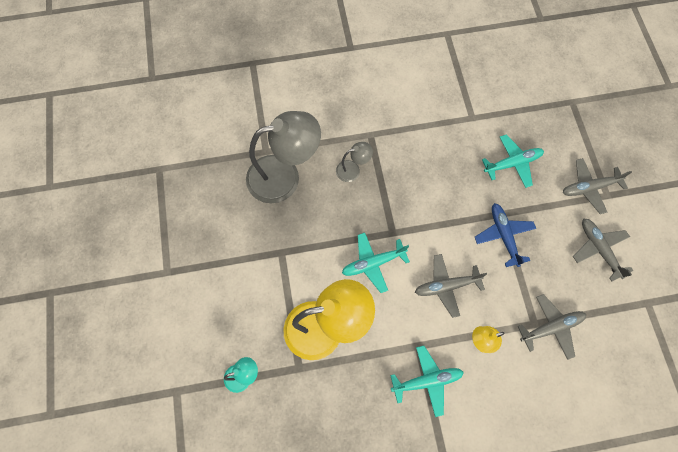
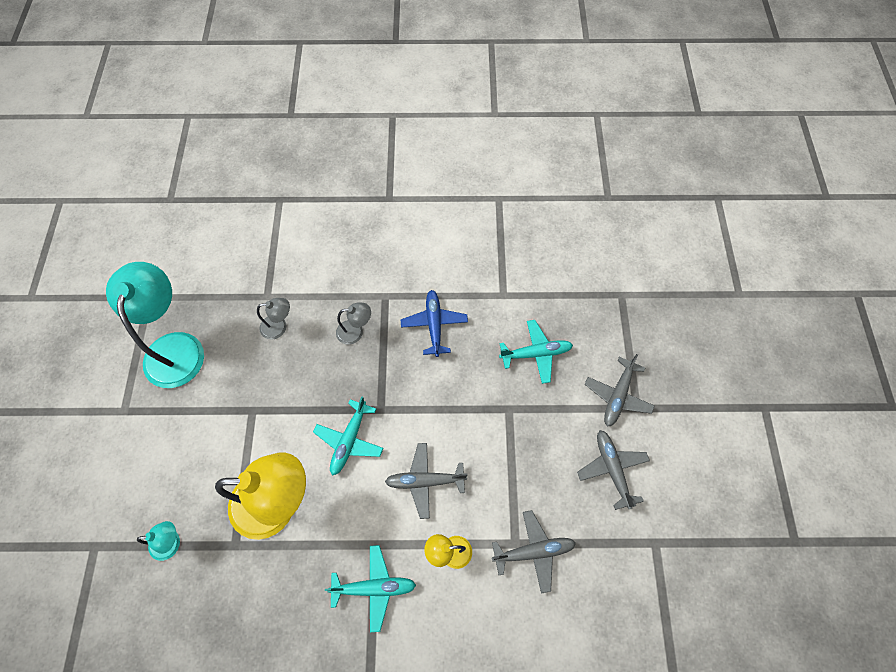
camera: 10 degrees right, 5 degrees down
(196, 209) = (175, 347): none -> turquoise lamp
(284, 176) = (279, 327): grey lamp -> grey lamp, size x0.46
(373, 263) = (349, 440): turquoise plane -> turquoise plane turned 60 degrees counterclockwise
(503, 235) = (505, 434): blue plane -> blue plane (434, 325)
(589, 188) = (618, 396): grey plane -> grey plane turned 60 degrees counterclockwise

